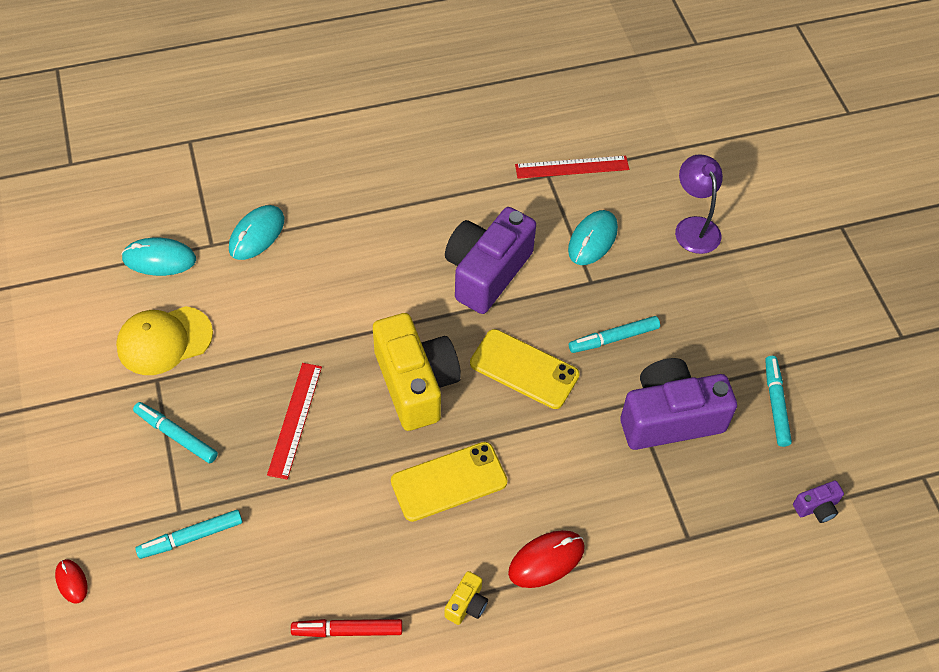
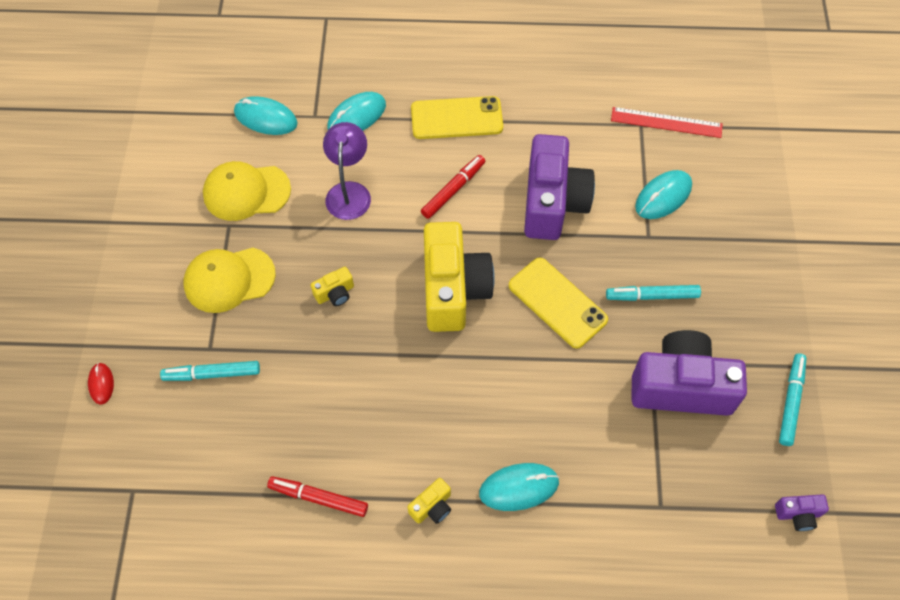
camera: 20 degrees right, 5 degrees up
(176, 435) = (229, 279): turquoise marker -> yellow cap
(295, 419) = (335, 293): red ruler -> yellow camera
(382, 284) = (453, 190): none -> red marker
(449, 482) = (453, 388): yellow phone -> yellow phone (456, 118)
(486, 272) = (552, 202): purple camera -> purple camera turned 135 degrees clockwise
(546, 560) = (519, 487): red mouse -> turquoise mouse
(694, 227) = (767, 208): purple lamp -> purple lamp (349, 192)

